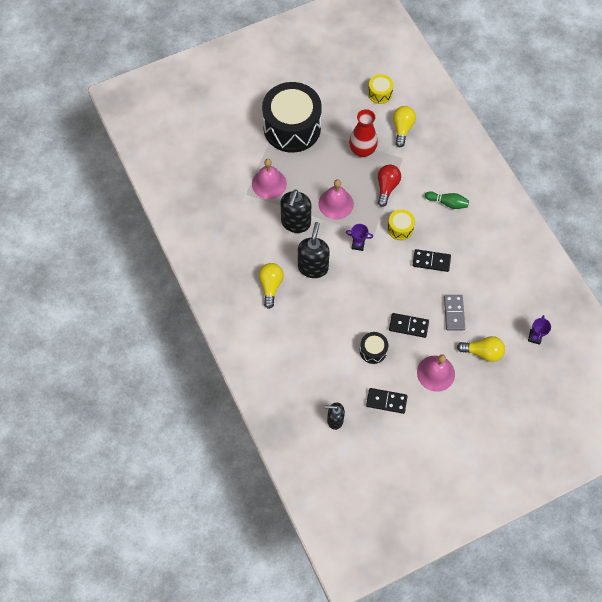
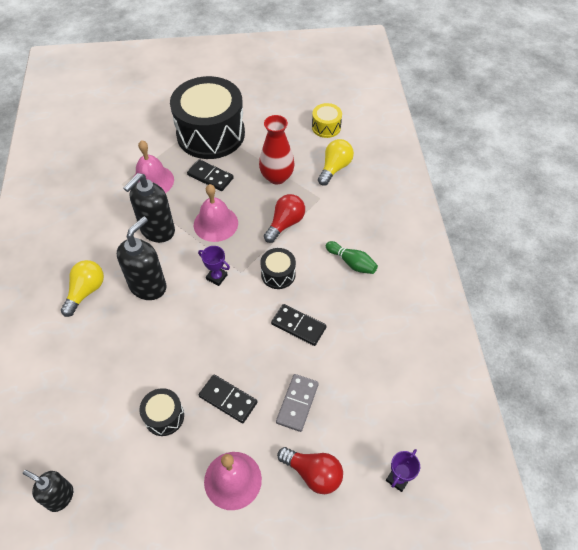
camera: 20 degrees right, 10 degrees down
(386, 401) = (144, 496): black domino -> black domino (210, 177)
(400, 228) = (278, 274): yellow drum -> black drum
(482, 352) = (313, 473): yellow light bulb -> red light bulb

